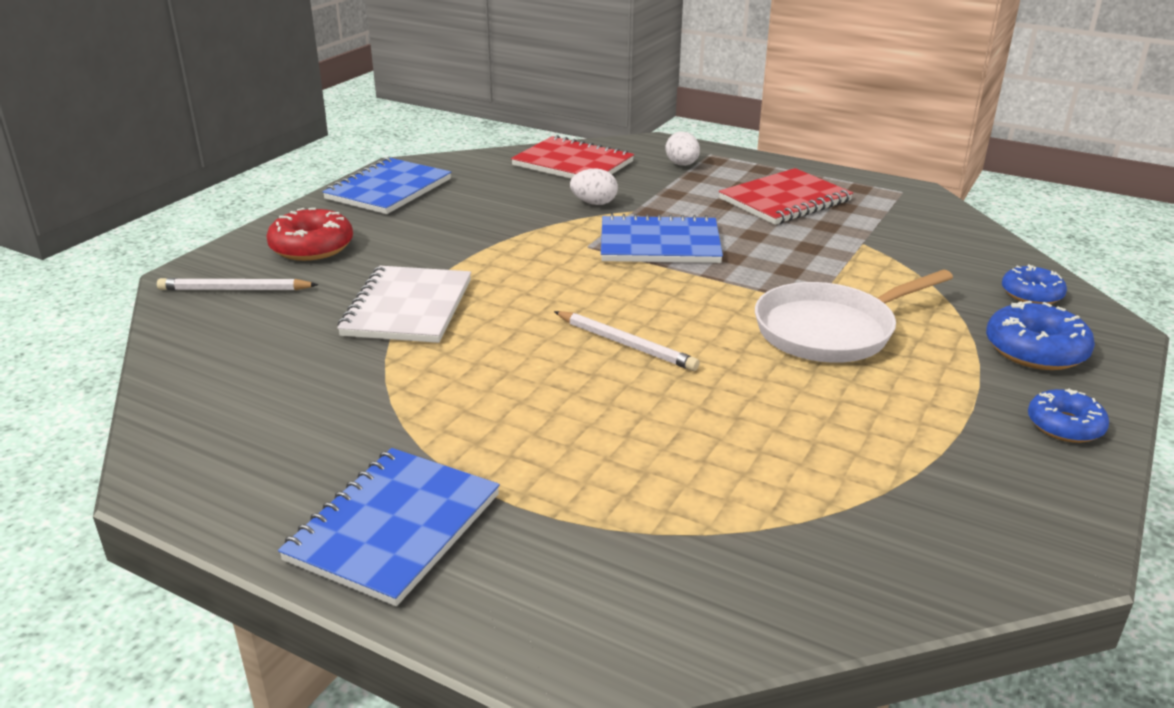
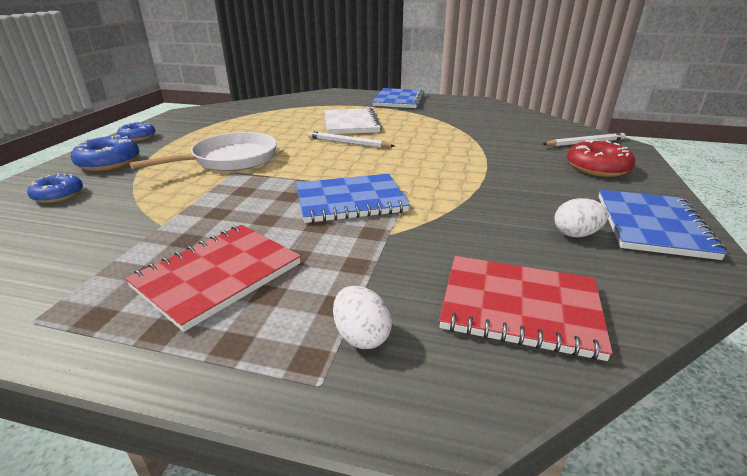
camera: 165 degrees right, 0 degrees up
(407, 308) = (479, 145): white notebook -> white notebook (351, 123)
(594, 203) = (435, 237): white egg -> white egg (576, 234)

